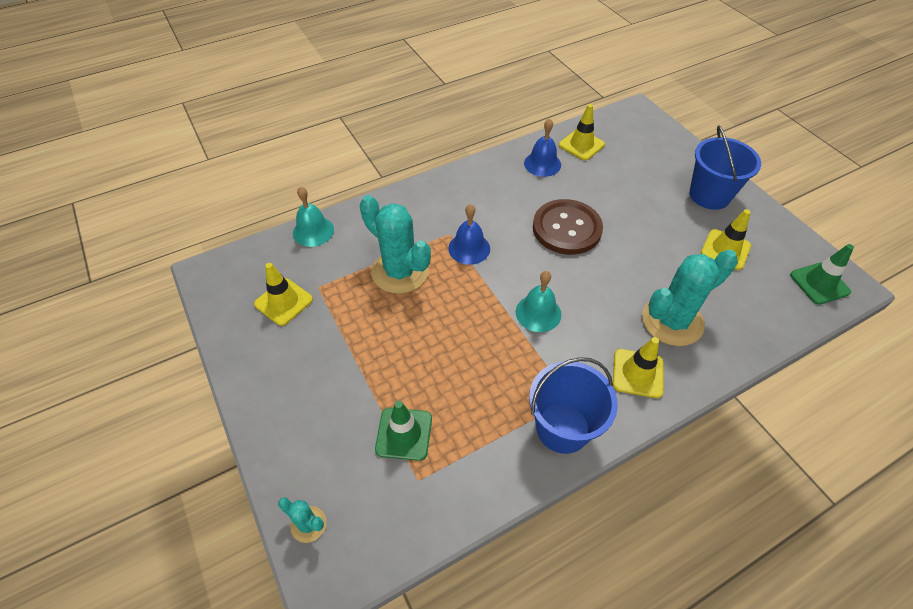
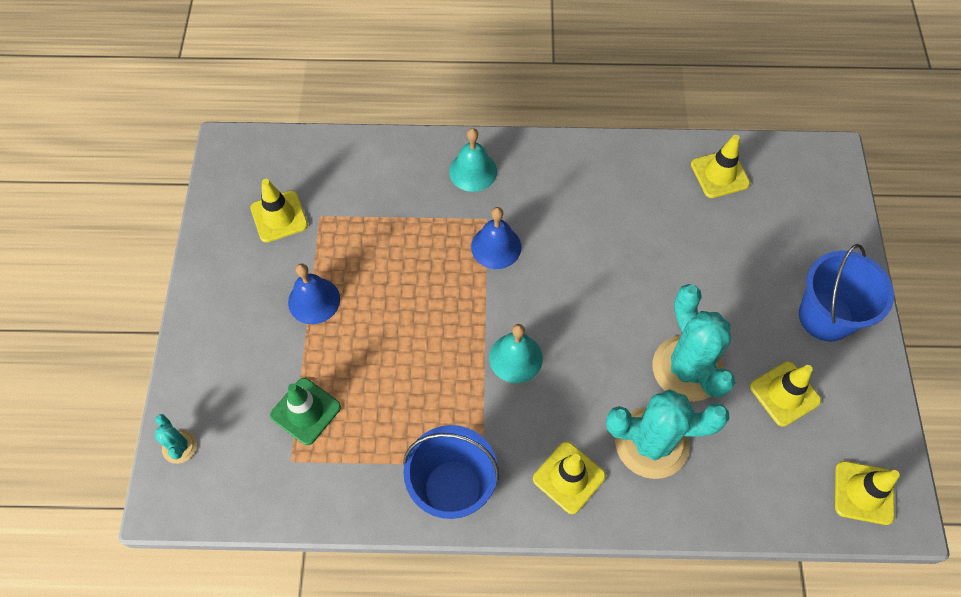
camera: 30 degrees right, 10 degrees up
(313, 231) = (352, 148): turquoise bell -> turquoise bell (473, 171)
(400, 272) = (408, 239): turquoise cactus -> turquoise cactus (687, 368)
(542, 164) = (653, 178): blue bell -> blue bell (314, 300)
(566, 228) = (619, 275): brown button -> none
(819, 283) = (863, 492): green traffic cone -> yellow traffic cone

